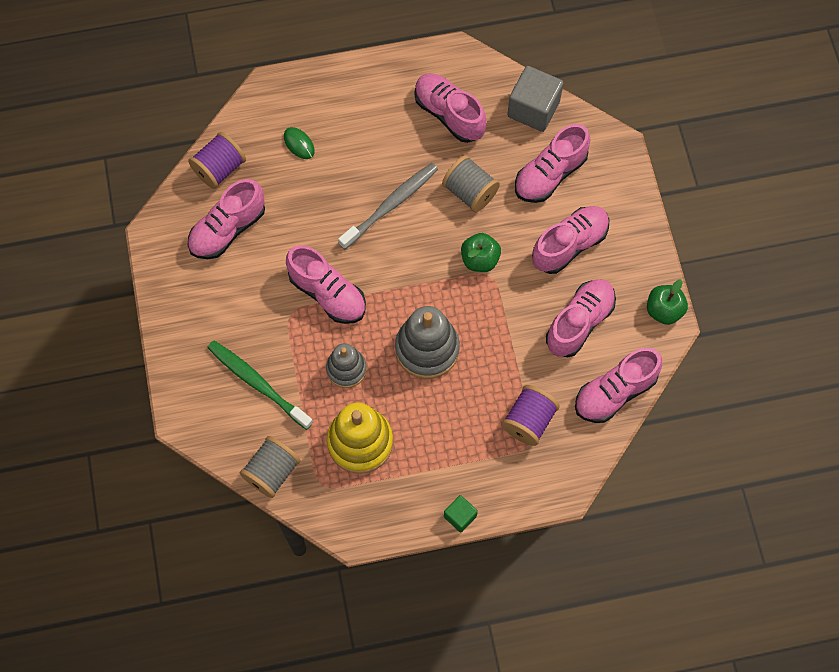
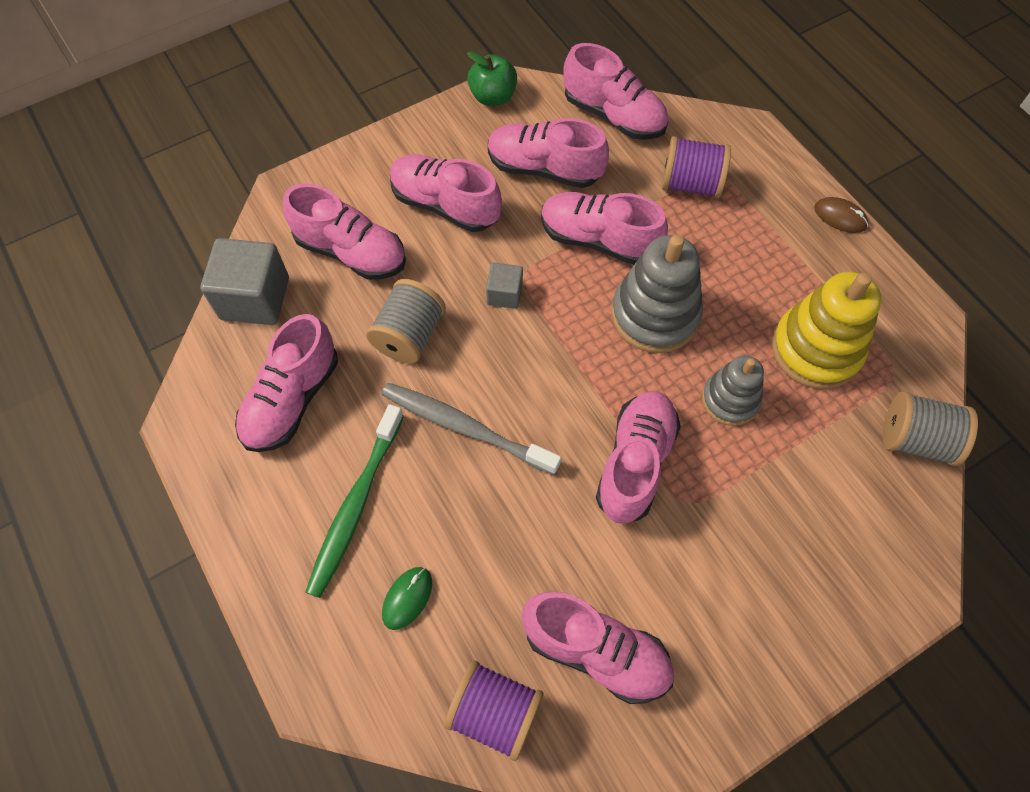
camera: 110 degrees left, 5 degrees down
(257, 383) = (810, 507): green toothbrush -> green toothbrush (355, 506)
(460, 516) = (840, 217): green cube -> brown mouse
(480, 259) = (504, 294): green apple -> grey cube
(502, 336) = (598, 240): none -> pink shoe

